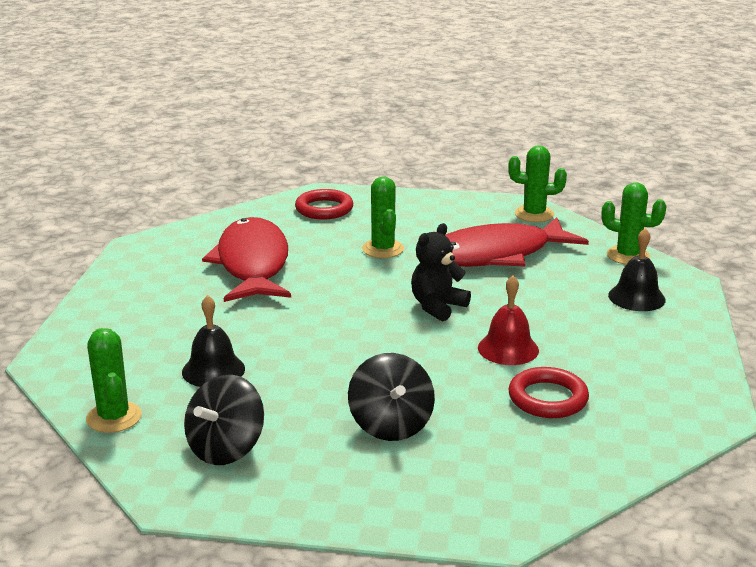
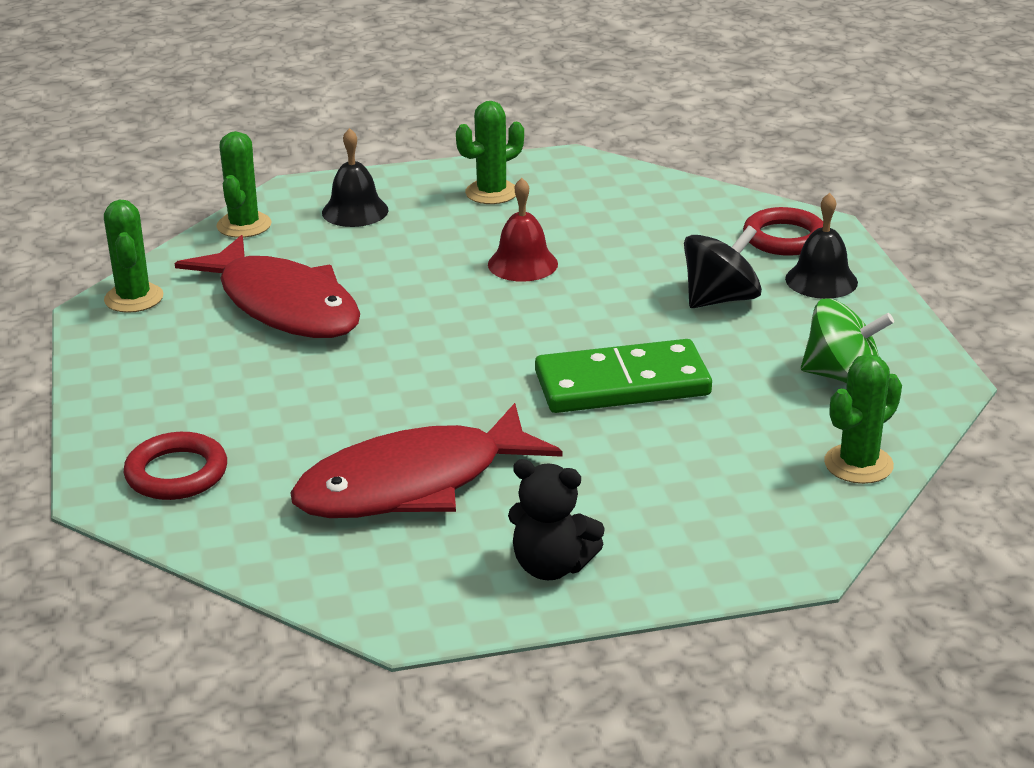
camera: 110 degrees left, 5 degrees up
(213, 370) = (710, 429): black bell -> black bell (821, 280)
(226, 448) = (843, 377): black spinning top -> green spinning top
(299, 351) = (622, 384): none -> green domino
(383, 249) = (306, 389): green cactus -> green cactus (491, 193)
(437, 307) = (453, 319): black teddy bear -> black teddy bear (551, 566)
(548, 398) = (605, 232): red ring -> red ring (784, 238)

